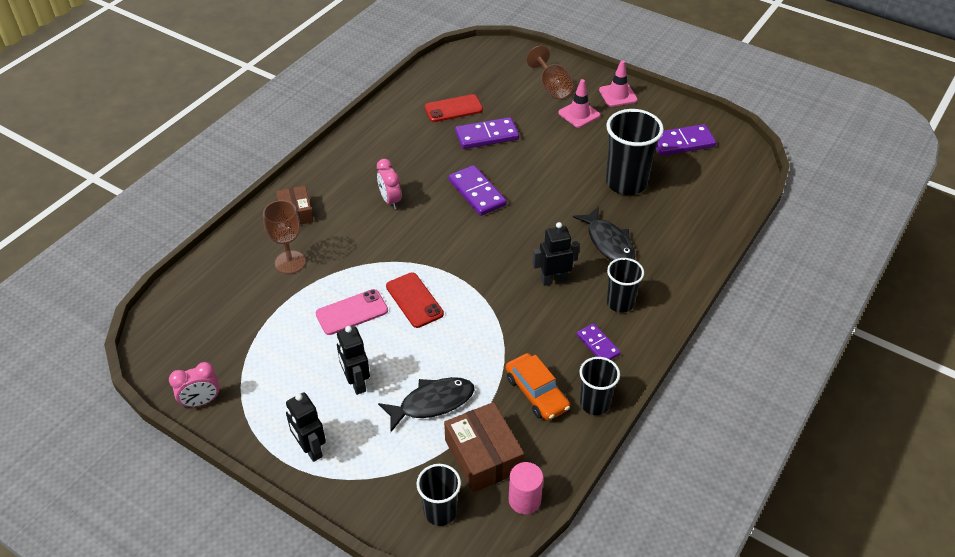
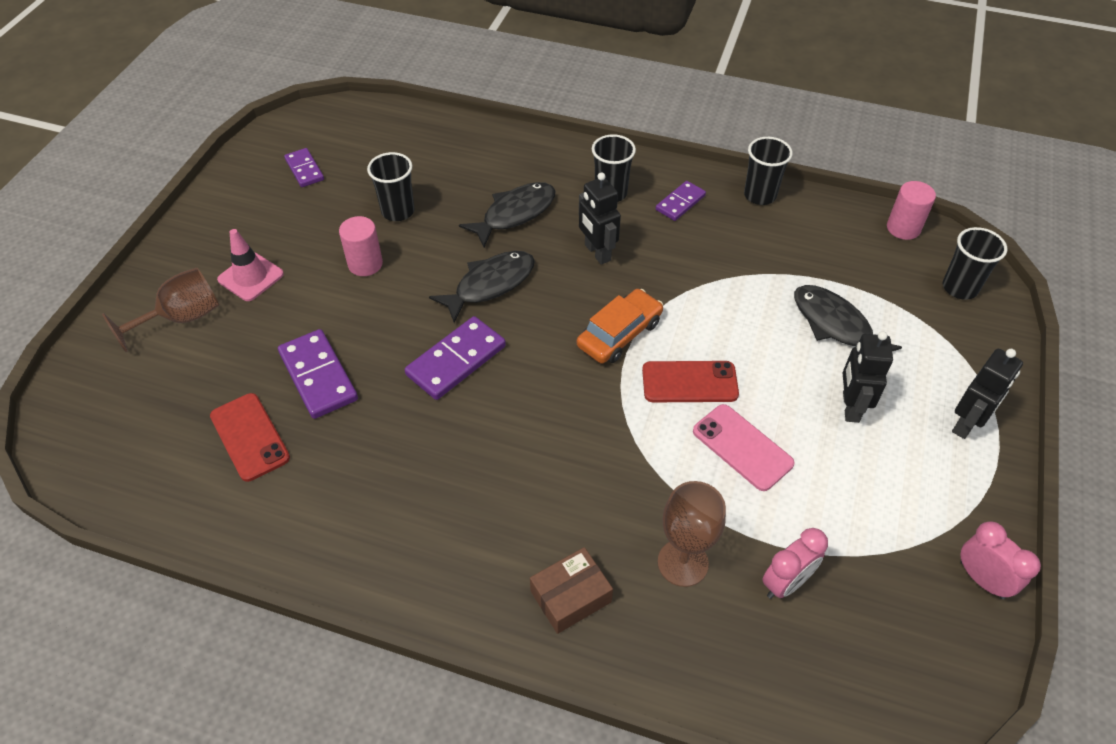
camera: 105 degrees left, 5 degrees up
(356, 383) = (850, 407): black robot -> black robot turned 135 degrees clockwise
(390, 200) = (502, 465): pink clock -> pink clock (786, 583)
(414, 300) = (689, 382): red phone -> red phone turned 45 degrees clockwise
(483, 455) = (874, 268): brown box -> none
(536, 393) = (771, 240): orange car -> orange car (619, 334)
(538, 218) = (490, 285): none -> black fish
(576, 162) = (365, 264): none -> pink cylinder
(618, 95) = (199, 241): pink traffic cone -> none
(626, 183) = (398, 211): black cup -> black cup, size x0.59
(682, 142) = (304, 169): purple domino -> purple domino, size x0.61

